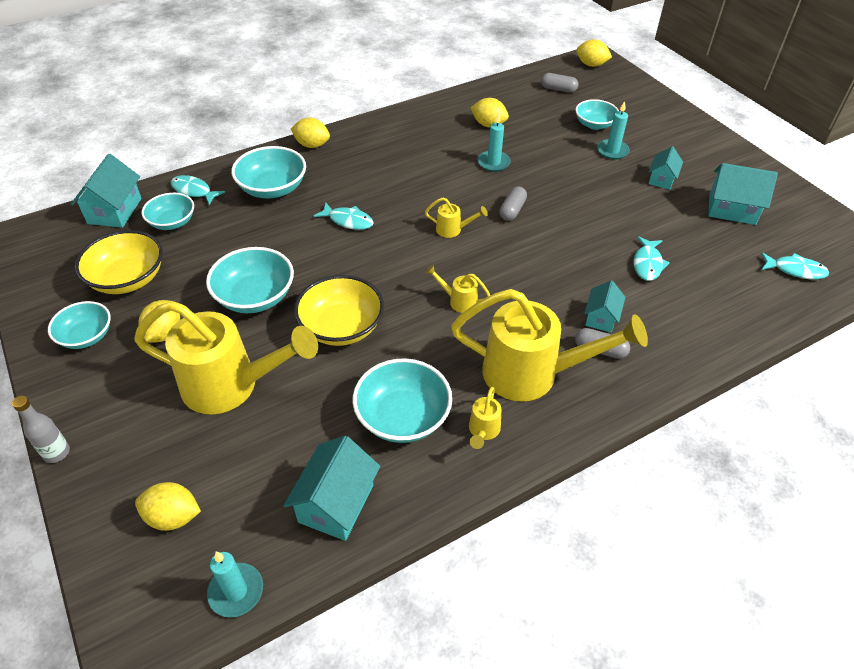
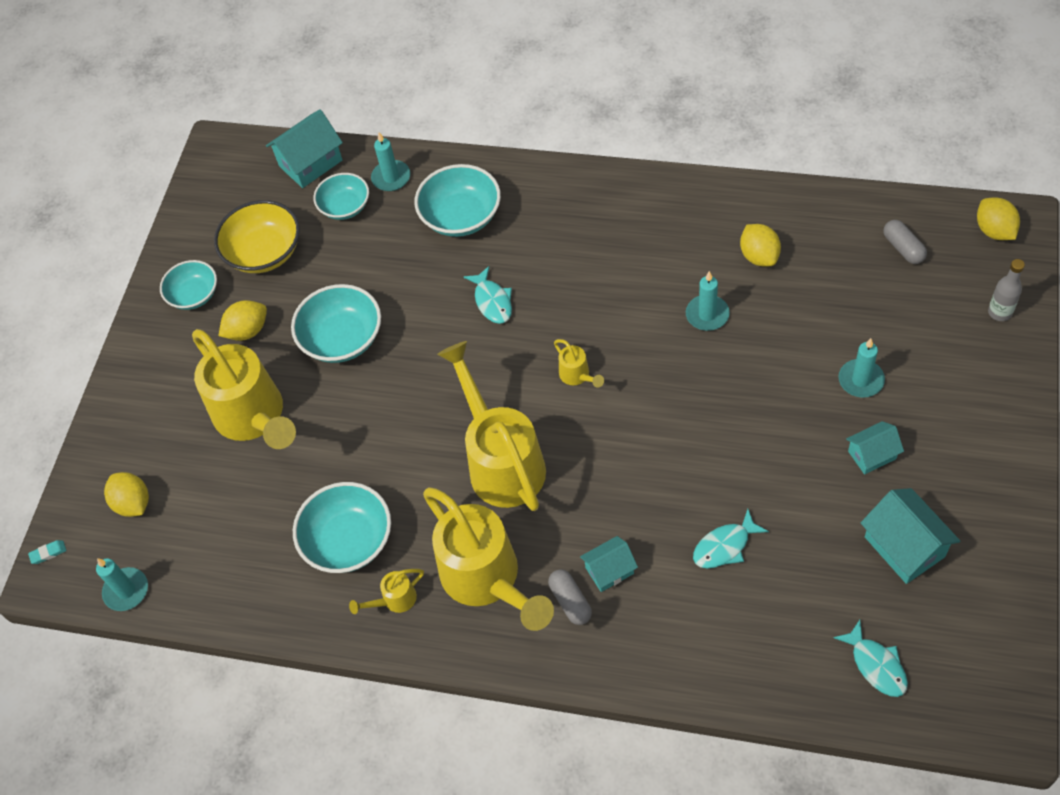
camera: 50 degrees right, 10 degrees up
(57, 453) = (104, 393): grey bottle -> grey bottle (1000, 312)
(115, 620) = (48, 553): none -> turquoise eraser
(193, 191) = (391, 177): turquoise fish -> turquoise candle
(312, 145) = (547, 178): yellow lemon -> none
(336, 503) = (238, 576): turquoise house -> none
(341, 327) = (381, 419): yellow bowl -> none
(458, 301) = (501, 461): yellow watering can -> yellow watering can, size x2.42
(512, 210) = (660, 390): grey capsule -> none
(594, 124) = (885, 329): turquoise bowl -> none

